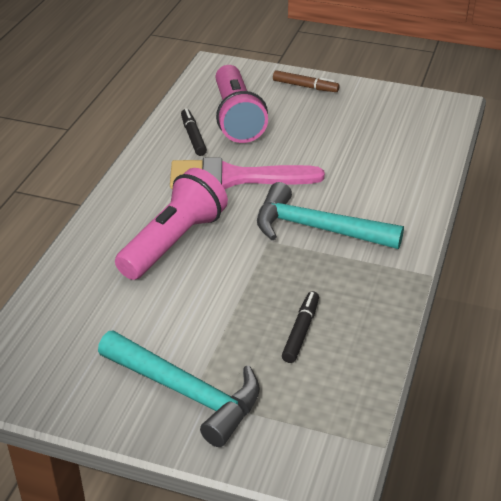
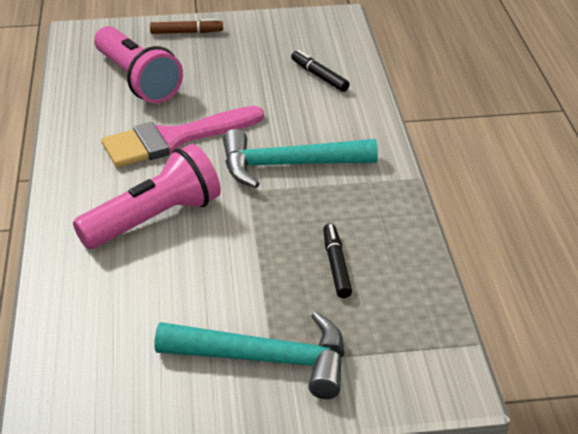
camera: 25 degrees left, 0 degrees up
(173, 242) = (154, 219): pink flashlight -> pink flashlight turned 45 degrees clockwise
(193, 137) = (104, 109): black marker -> black marker (319, 76)

